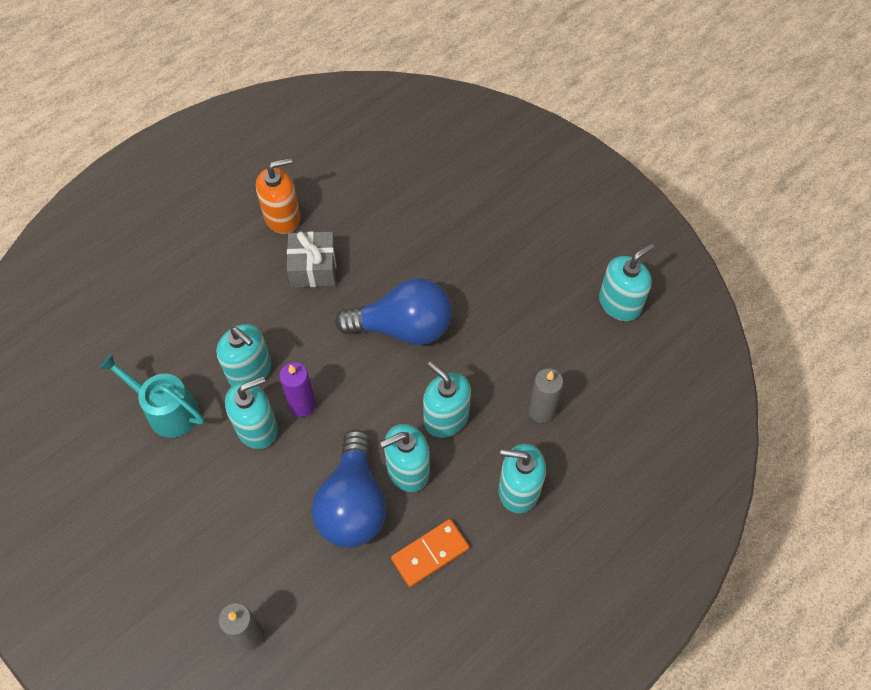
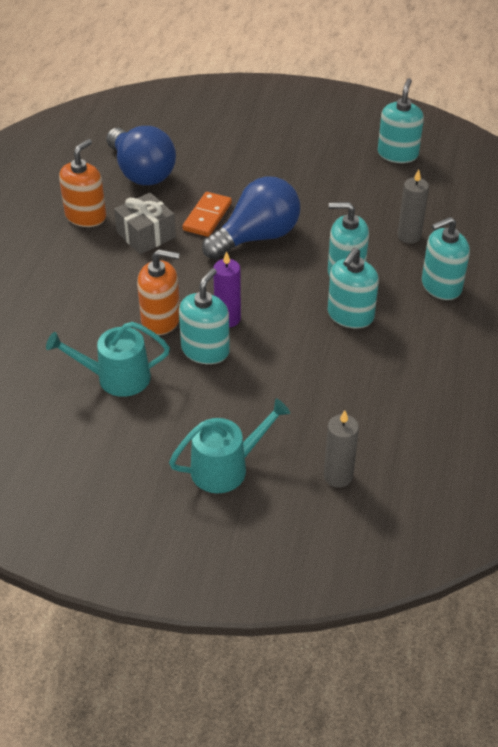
camera: 35 degrees left, 15 degrees down
(172, 562) = (226, 467): none -> turquoise watering can
(250, 370) = (161, 319): turquoise soap dispenser -> orange soap dispenser
(353, 504) = (331, 356): blue light bulb -> blue light bulb (141, 172)
(430, 554) = (419, 354): orange domino -> orange domino (207, 217)

